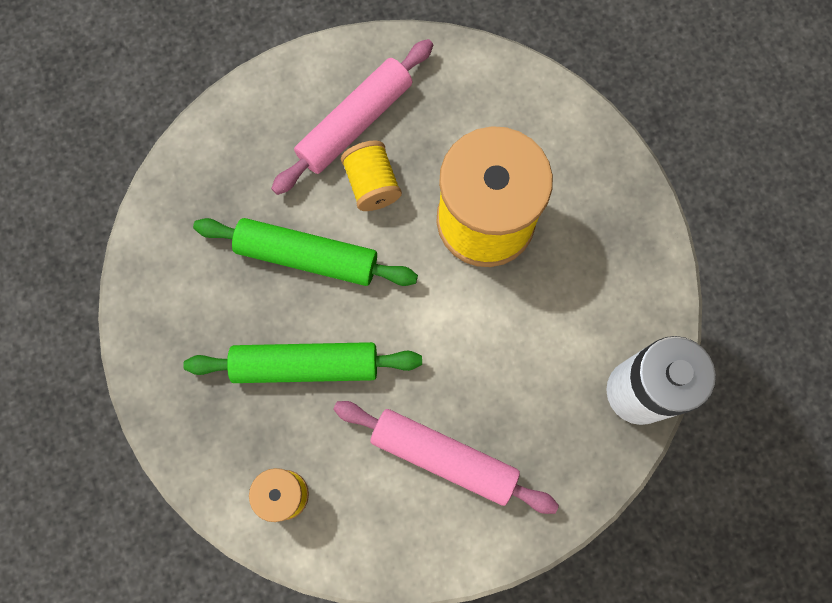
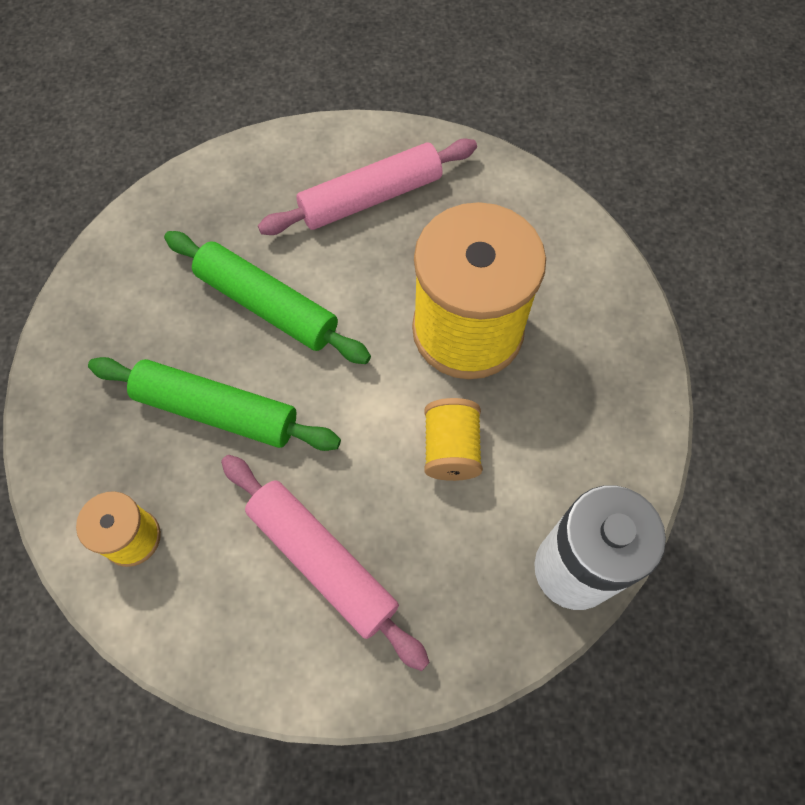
camera: 20 degrees right, 10 degrees down
(372, 184) = (363, 258): yellow spool -> yellow spool (451, 449)

